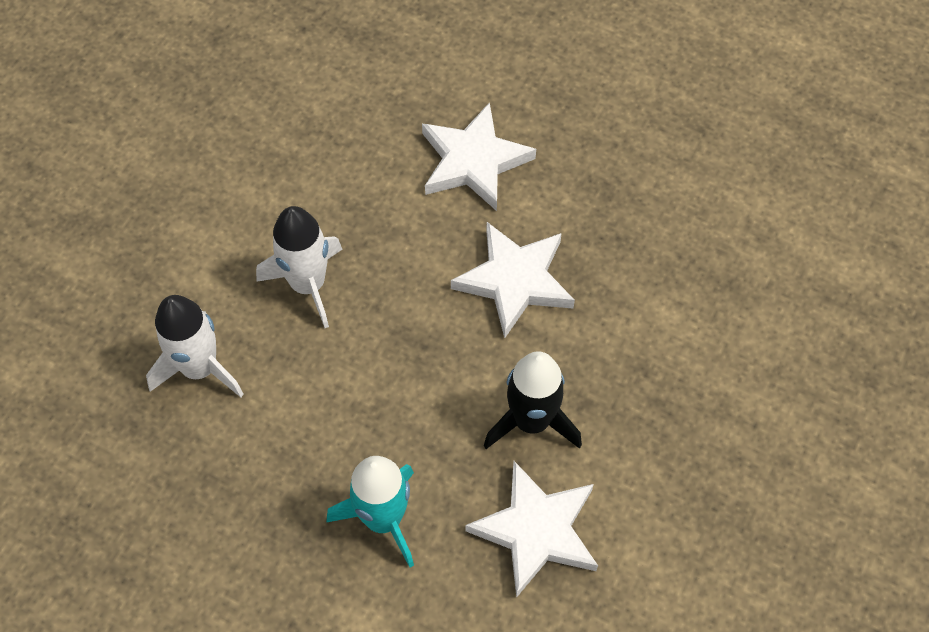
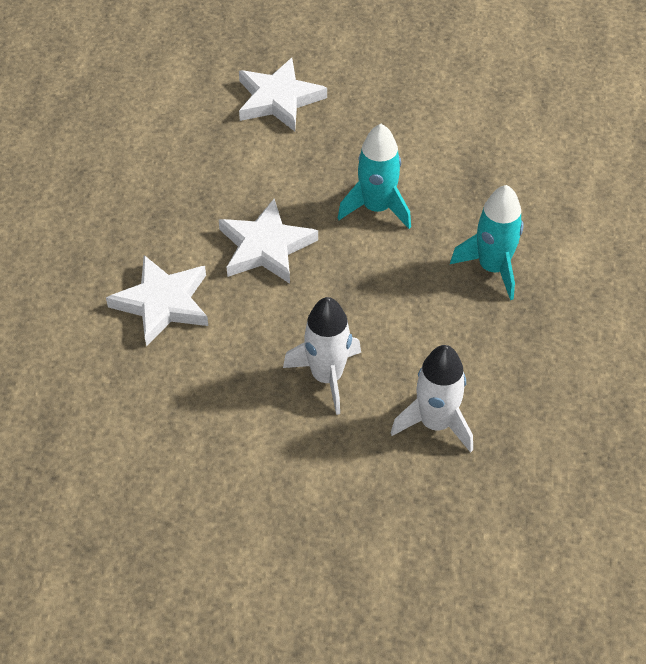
camera: 110 degrees left, 10 degrees down
(531, 421) = (377, 208): black rocket -> turquoise rocket
(536, 530) = (455, 185): white star -> white star (278, 99)

